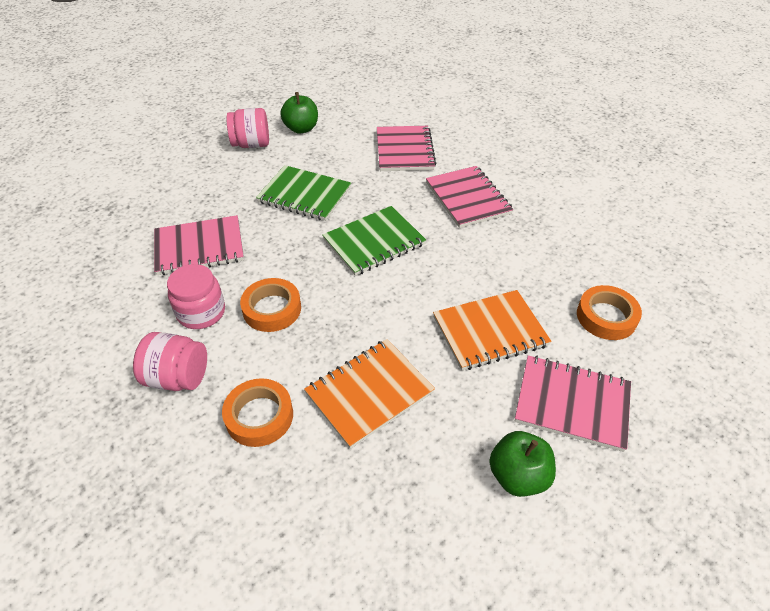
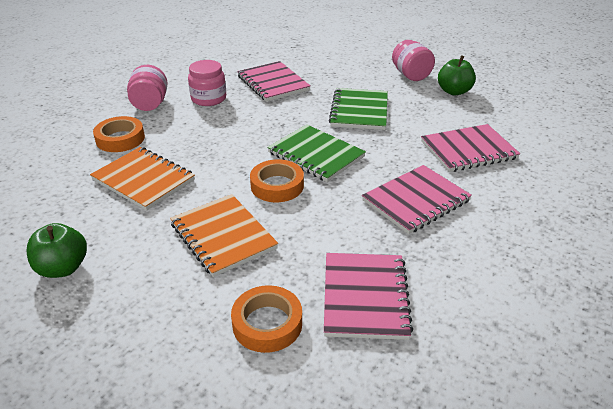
camera: 75 degrees right, 10 degrees down
(272, 309) = (219, 123): orange tape -> orange tape (277, 186)
(572, 404) = (140, 299): pink notebook -> pink notebook (365, 297)

